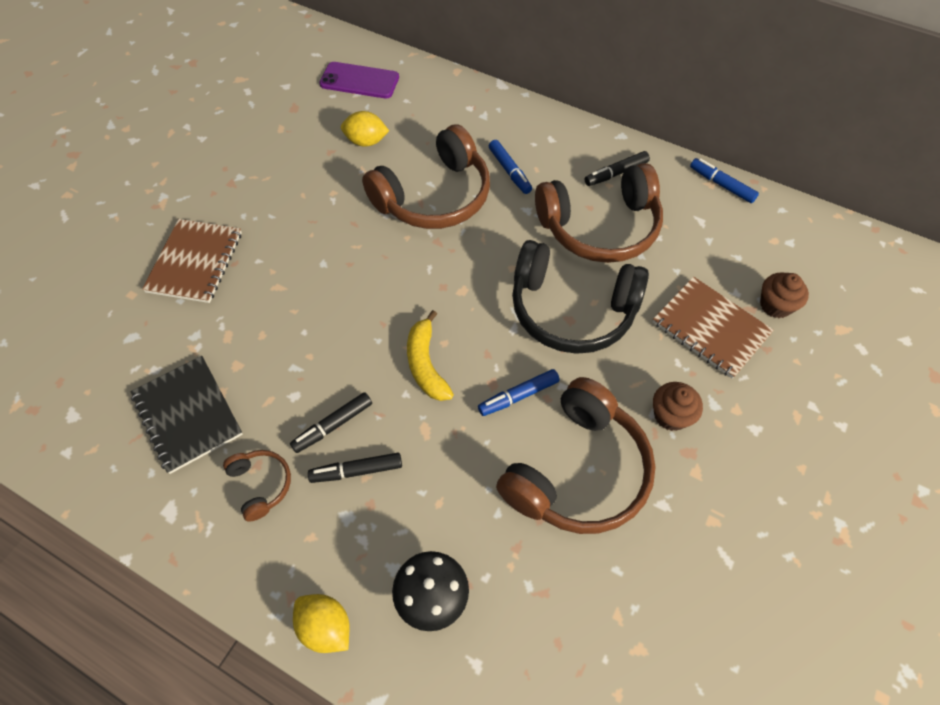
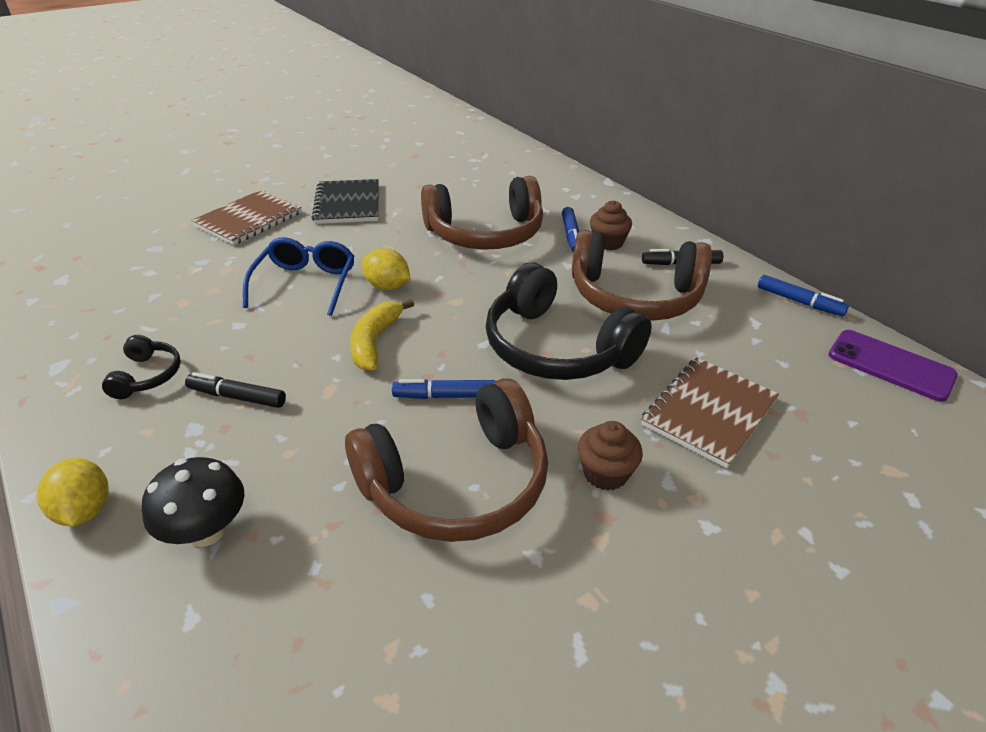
camera: 25 degrees right, 20 degrees down
(187, 415) = (142, 308): black notebook -> black notebook (348, 204)
(261, 485) = (147, 376): brown headphones -> black headphones
(317, 323) = (306, 283): none -> blue glasses
(333, 425) = (250, 356): black marker -> none
(359, 81) = (482, 153): purple phone -> purple phone (890, 365)
(366, 141) = (455, 187): yellow lemon -> yellow lemon (387, 286)
(710, 328) = (709, 412): brown notebook -> brown notebook turned 60 degrees clockwise
(721, 185) = (799, 302): blue marker -> blue marker turned 150 degrees clockwise
(775, 305) = (808, 418): brown cupcake -> brown cupcake (608, 243)

